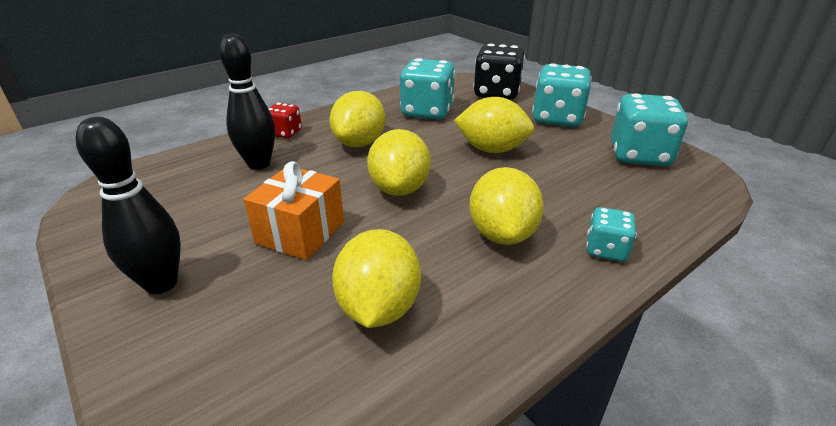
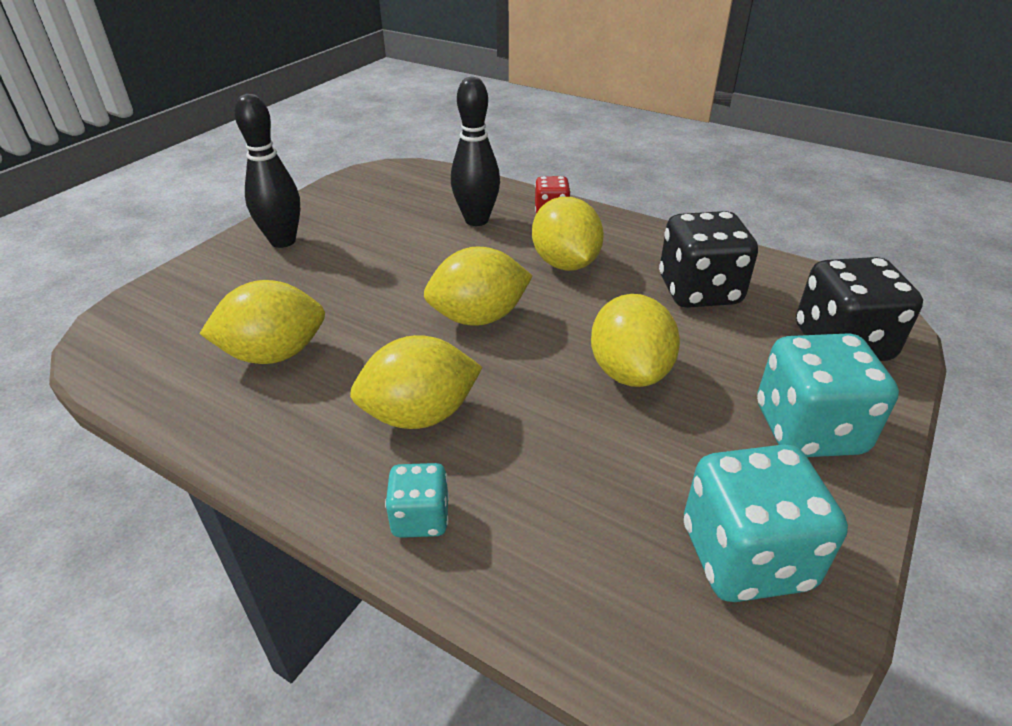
camera: 70 degrees right, 5 degrees up
(300, 232) = (370, 280): orange gift -> none
(359, 143) = (565, 263): yellow lemon -> yellow lemon turned 75 degrees clockwise
(427, 112) = (699, 291): turquoise dice -> black dice

